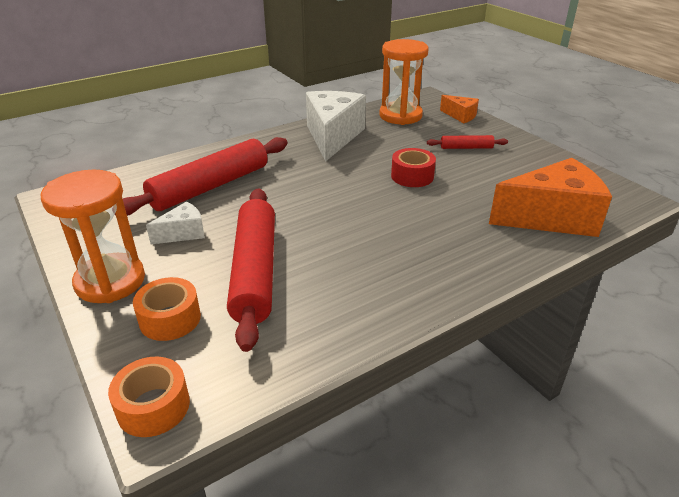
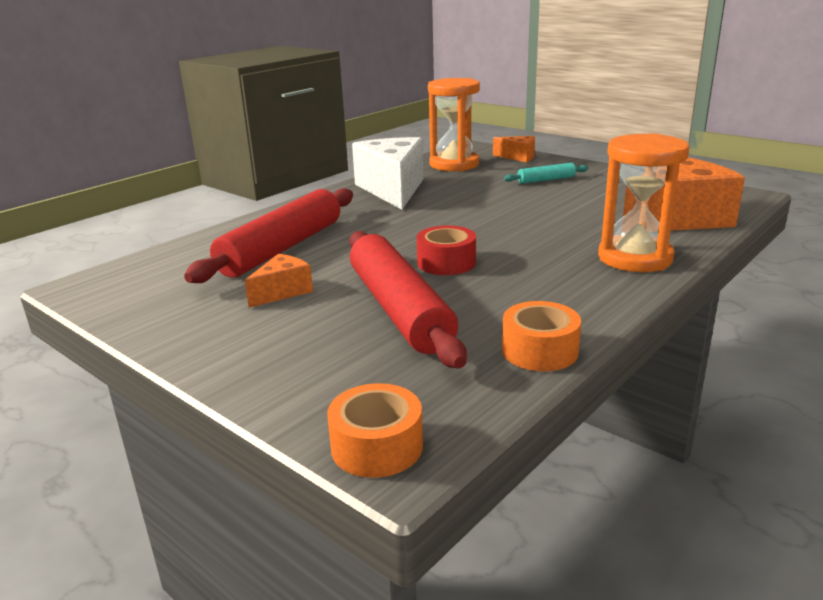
camera: 15 degrees left, 10 degrees down
(110, 281) = (224, 348): orange hourglass -> orange hourglass (635, 258)
(170, 319) = (330, 367): orange tape -> orange tape (539, 351)
(183, 233) = (282, 292): white cheese -> orange cheese
(412, 176) = (509, 208): red tape -> red tape (446, 263)
(466, 147) = (546, 180): red rolling pin -> turquoise rolling pin

